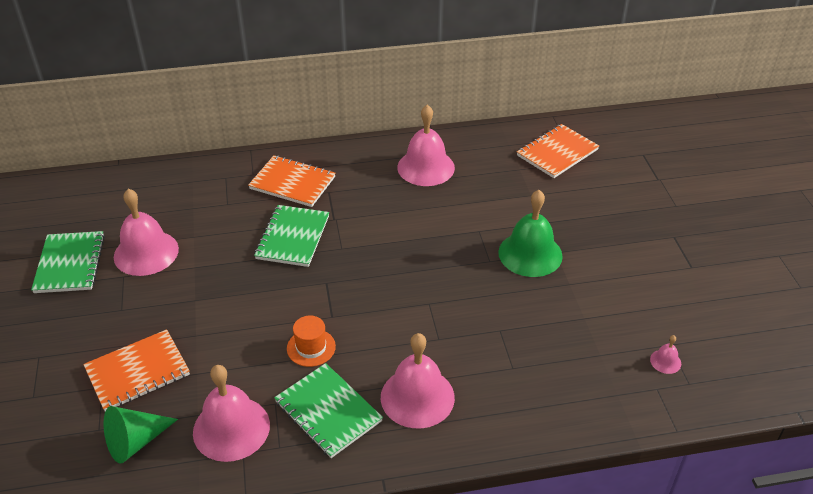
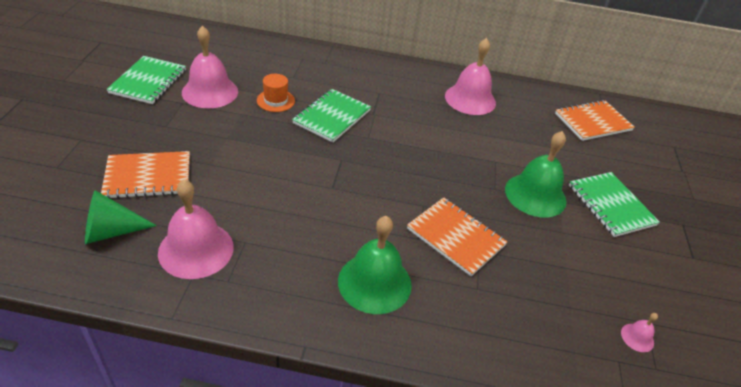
camera: 15 degrees right, 0 degrees up
(292, 183) = (353, 78): orange notebook -> orange notebook (456, 237)
(311, 347) = (301, 206): orange hat -> orange hat (275, 100)
(328, 412) = (287, 266): green notebook -> green notebook (610, 205)
(417, 397) = (374, 282): pink bell -> green bell

